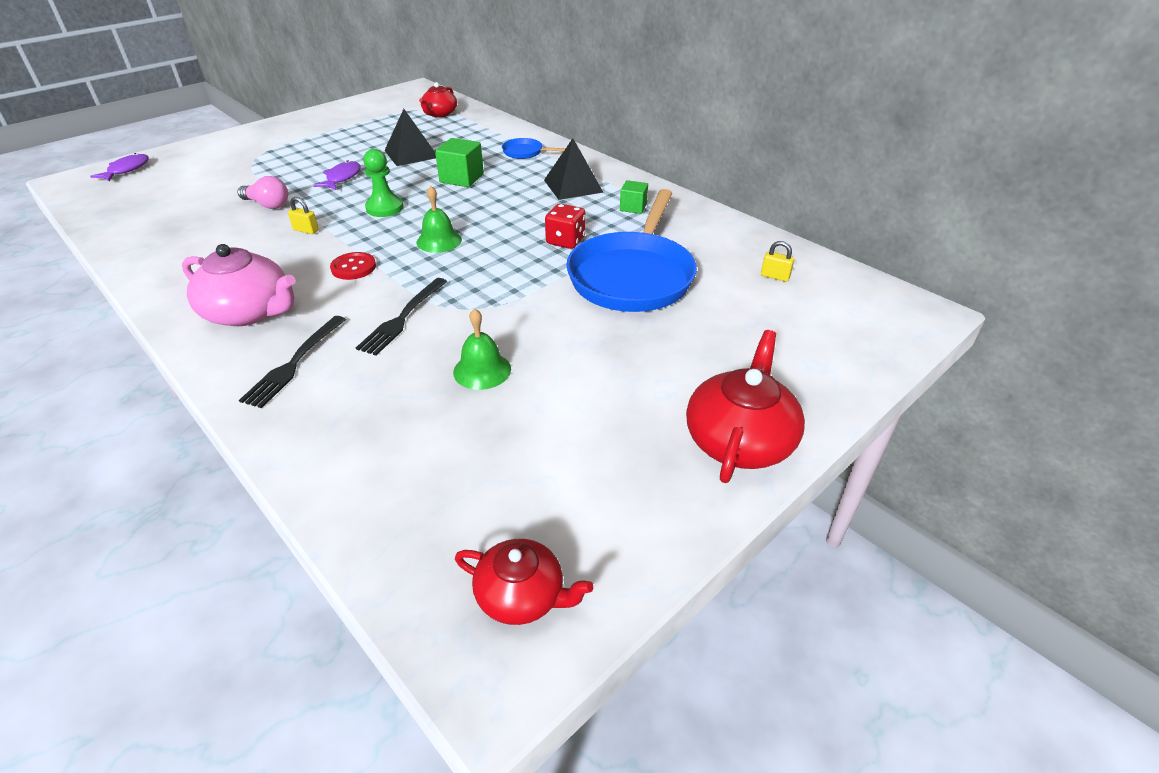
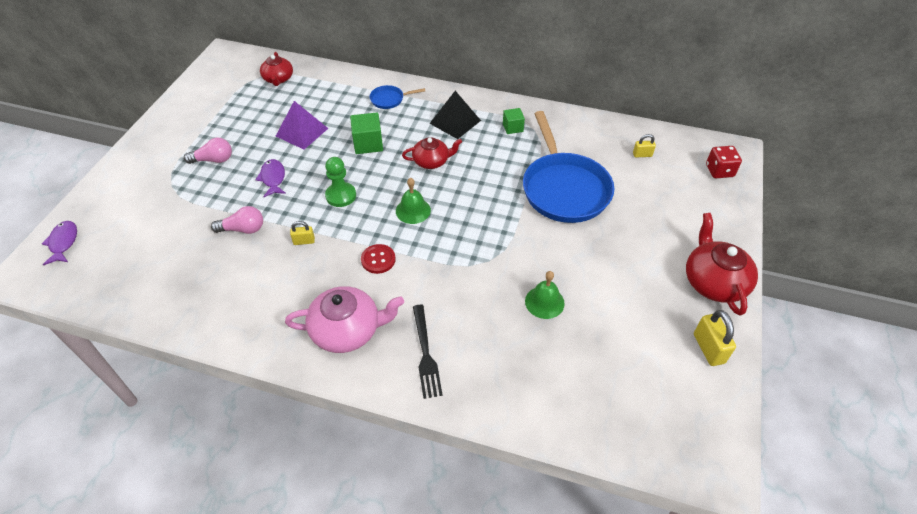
camera: 30 degrees left, 10 degrees up
(311, 152) = (213, 160): none -> pink light bulb
(402, 318) = (457, 286): black fork -> none
(411, 154) = (301, 132): black pyramid -> purple pyramid
(521, 595) = (694, 426): red teapot -> red teapot (431, 161)
(565, 241) = (497, 176): red dice -> red dice (719, 171)
(647, 513) = (708, 348): none -> yellow padlock

